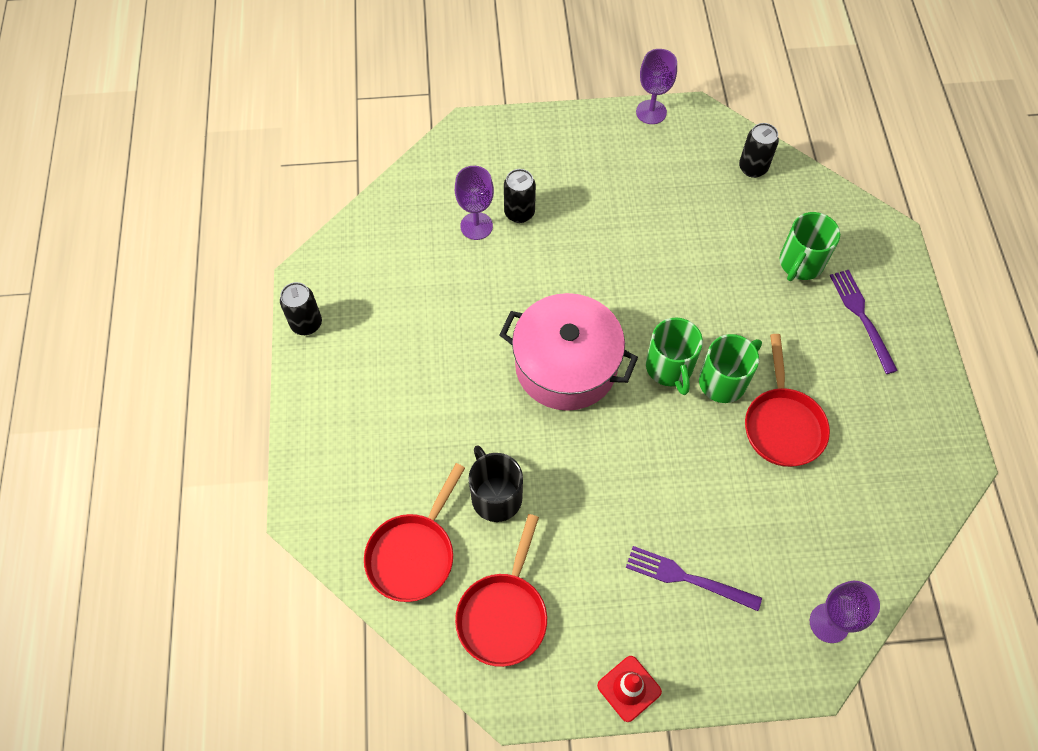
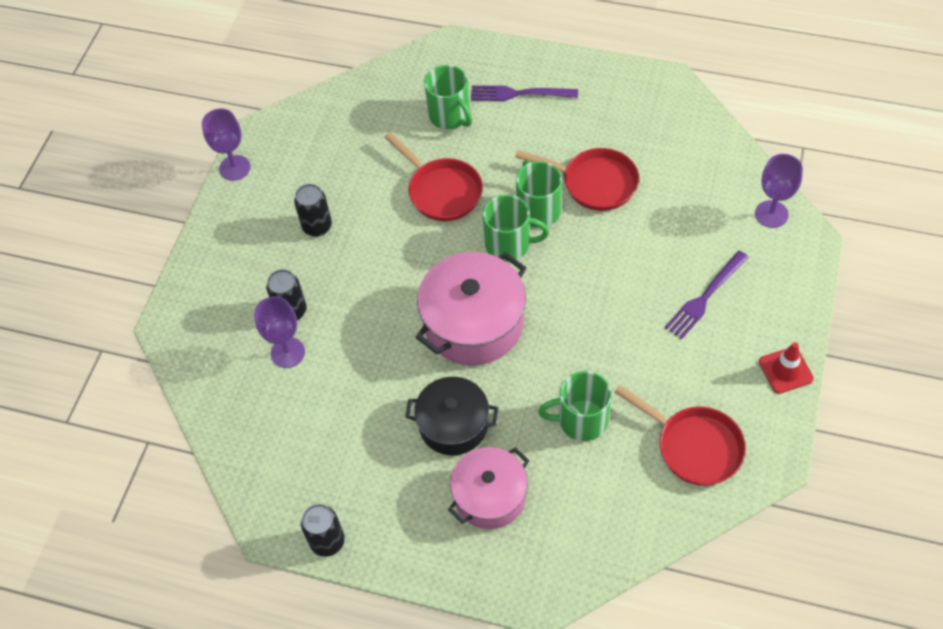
camera: 65 degrees left, 5 degrees down
(389, 439) = (490, 496): none -> pink pot
(414, 554) = (614, 505): red pan -> red pan (442, 191)
(451, 384) = (453, 425): none -> black pot
(495, 496) = (581, 420): black mug -> green mug
(753, 168) = (337, 113): black can -> black can (317, 226)

